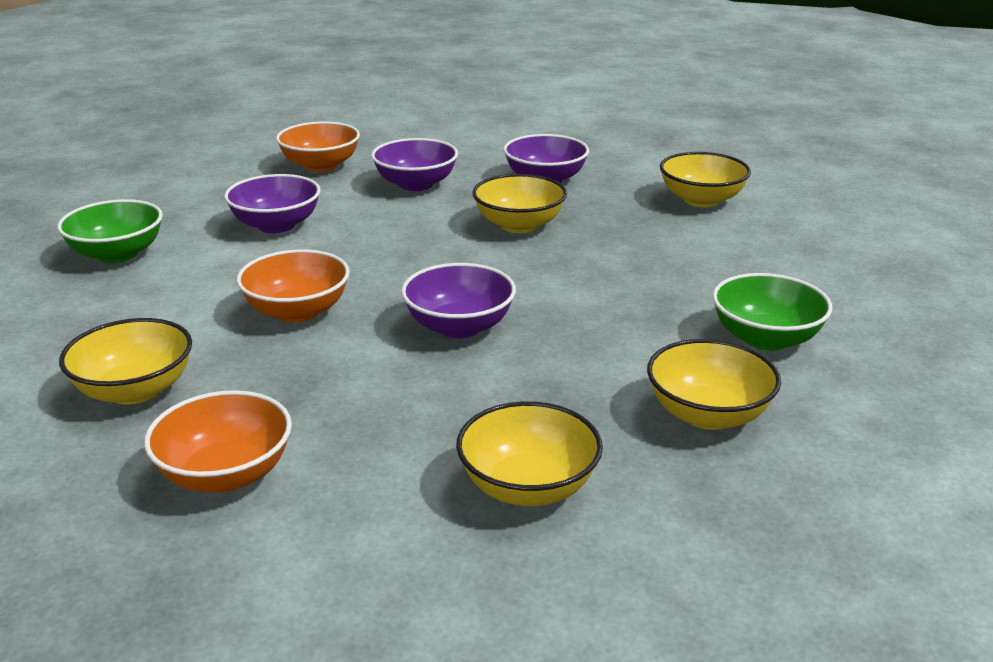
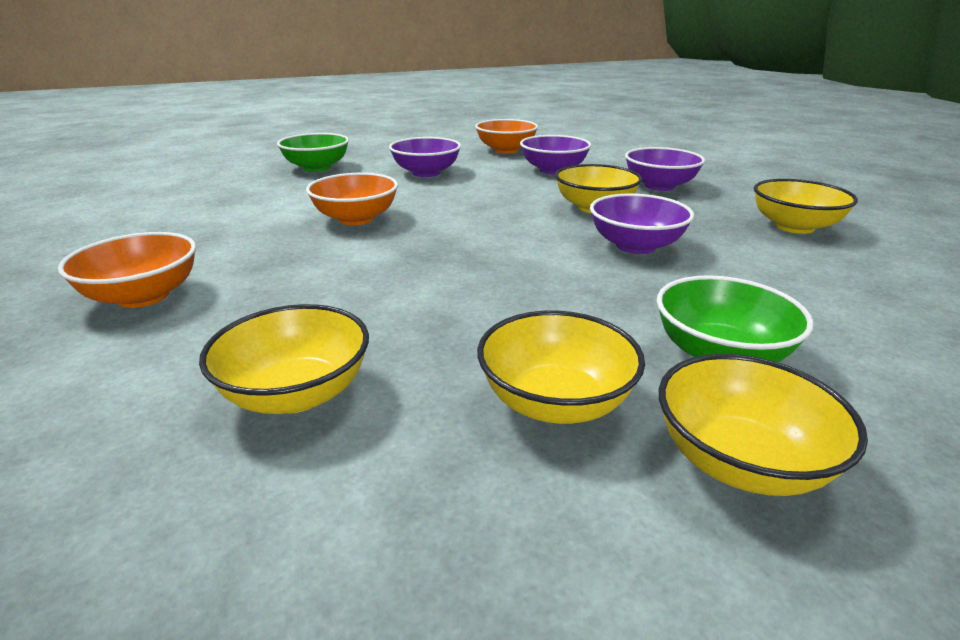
camera: 35 degrees right, 0 degrees up
(135, 390) = (195, 233): yellow bowl -> yellow bowl (740, 461)
(459, 327) = (443, 257): purple bowl -> purple bowl (635, 246)

